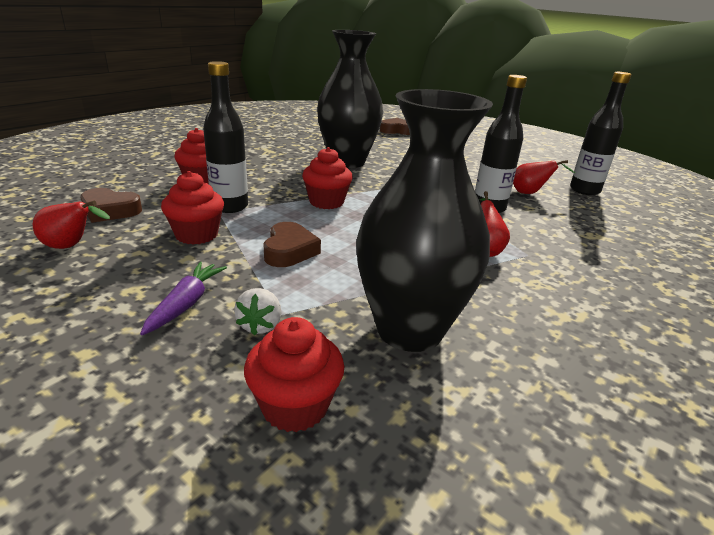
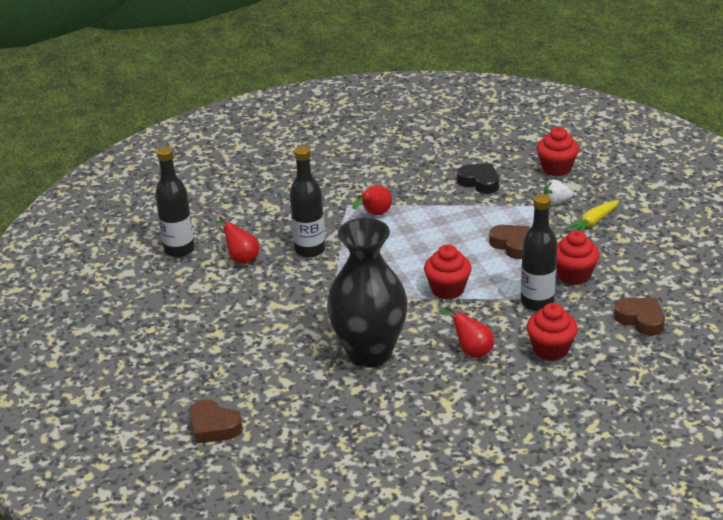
camera: 145 degrees left, 5 degrees up
(71, 247) = (665, 283): red pear -> red pear (471, 351)
(186, 304) = (593, 223): purple carrot -> yellow carrot
(260, 325) = (556, 202): white strawberry -> white strawberry turned 135 degrees counterclockwise
(289, 251) = (512, 245): brown heart -> brown heart turned 105 degrees clockwise
(409, 330) = (479, 182): black vase -> black heart

